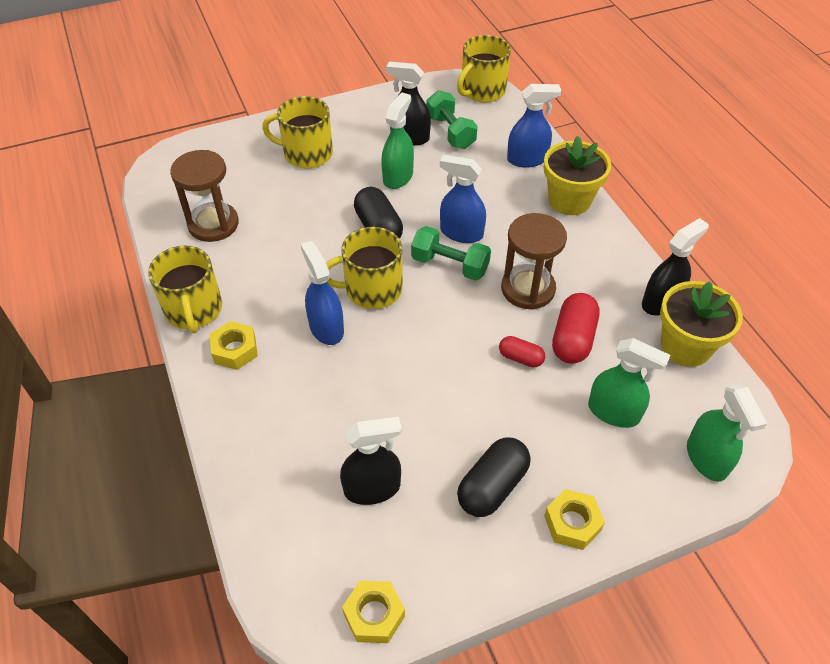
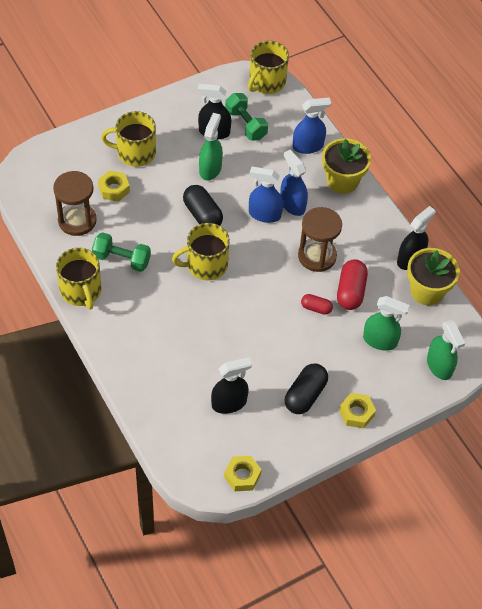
camera: 10 degrees left, 5 degrees up
(235, 350) = (118, 318): yellow nut -> yellow nut (114, 189)
(326, 328) = (179, 297): blue spray bottle -> blue spray bottle (292, 204)
(450, 265) = (259, 241): green dumbbell -> green dumbbell (121, 259)

